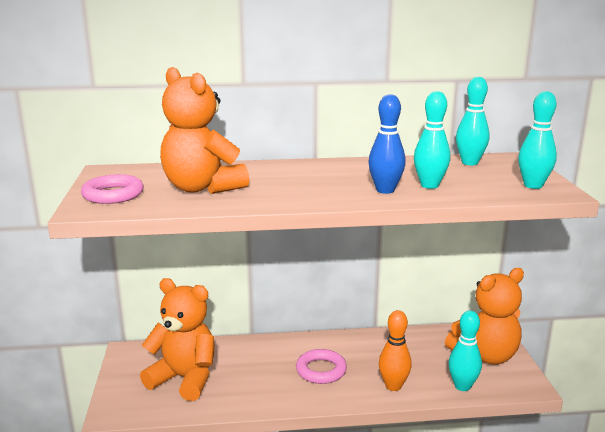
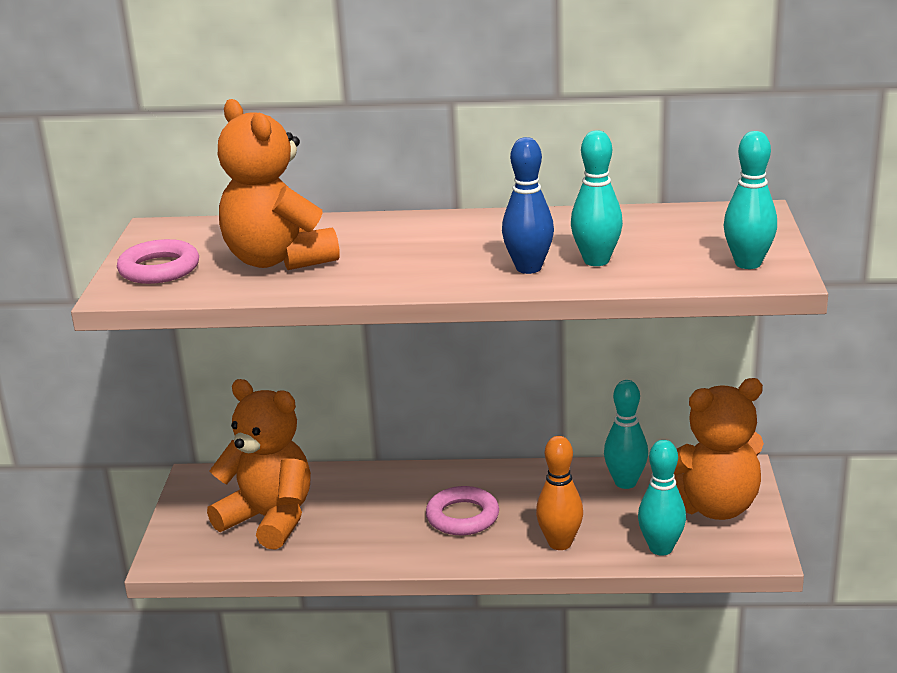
camera: 10 degrees right, 5 degrees up
(469, 163) = (680, 220): turquoise bowling pin -> turquoise bowling pin (625, 482)

